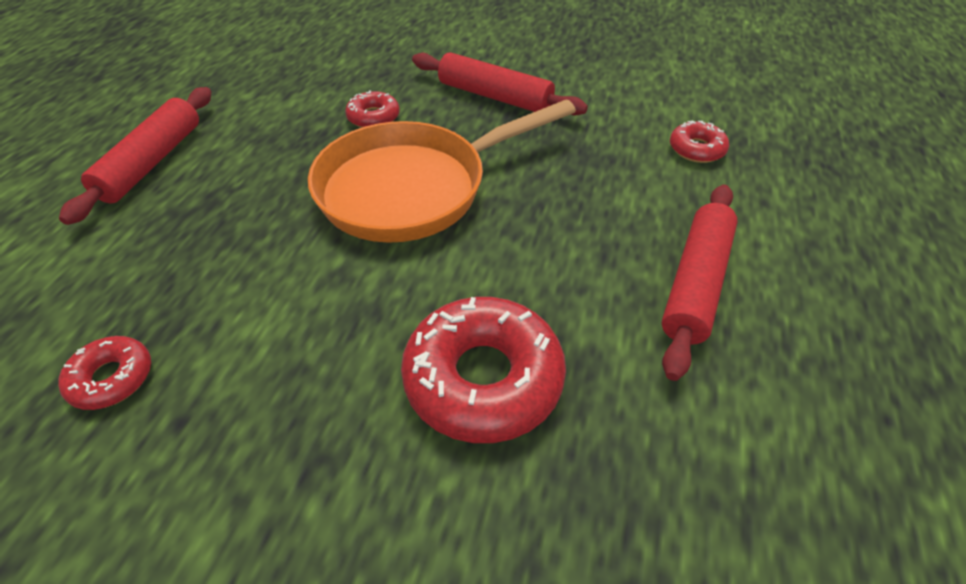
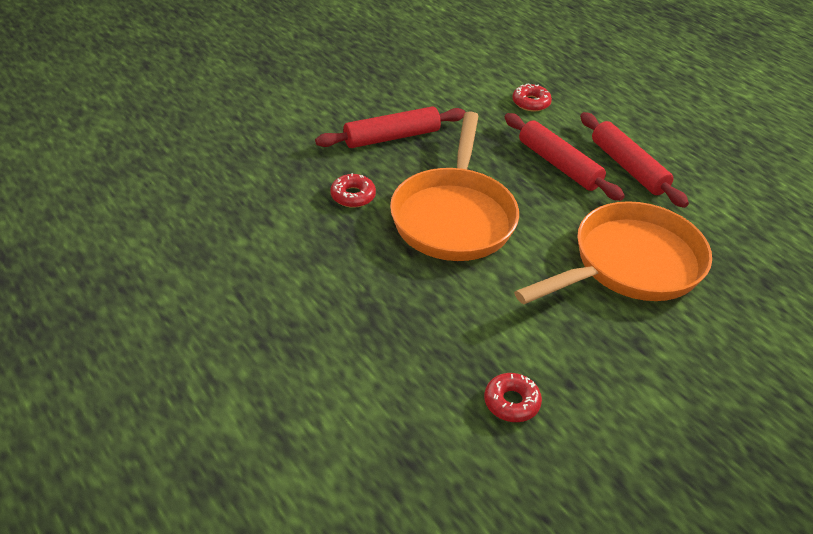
camera: 55 degrees left, 5 degrees down
(152, 162) = (284, 320): red rolling pin -> red rolling pin (559, 165)
(483, 378) = (630, 264): red donut -> orange pan

